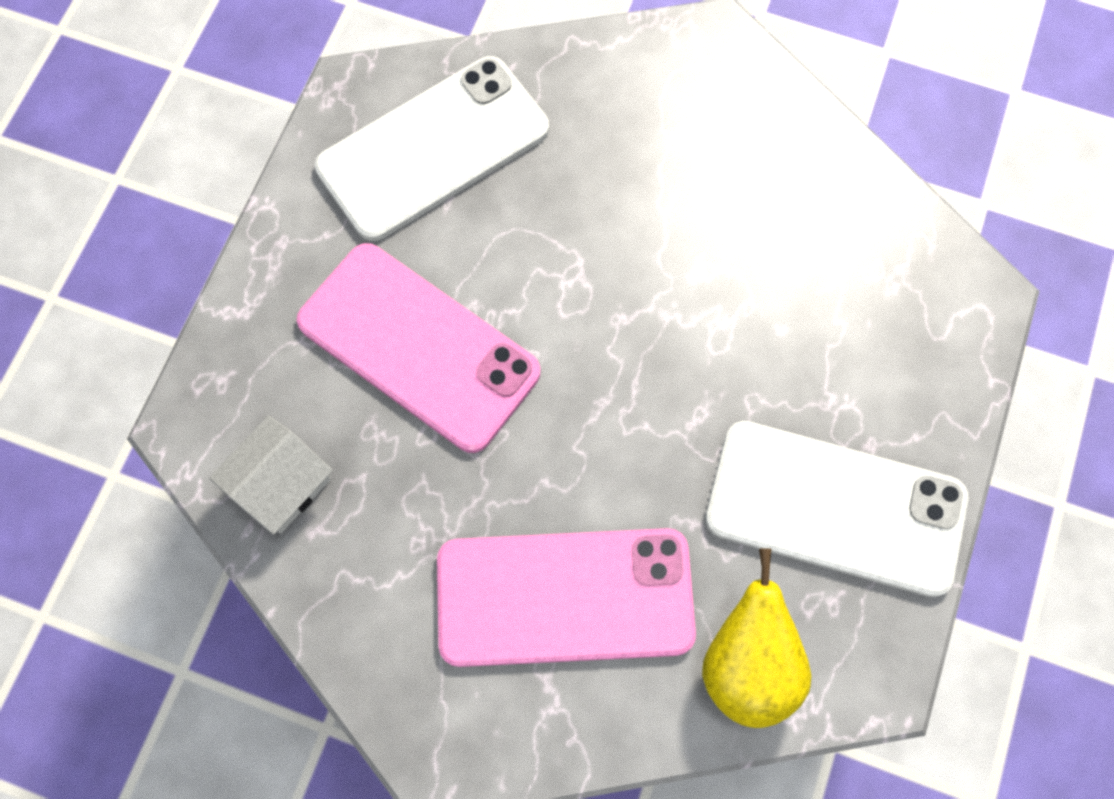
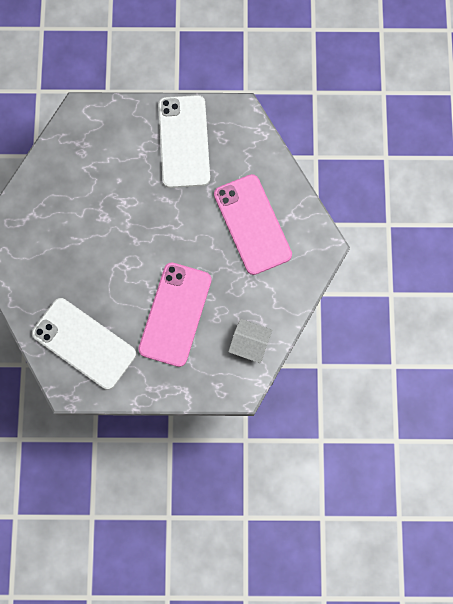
camera: 110 degrees left, 5 degrees up
(747, 664) = (252, 155): yellow pear -> none

